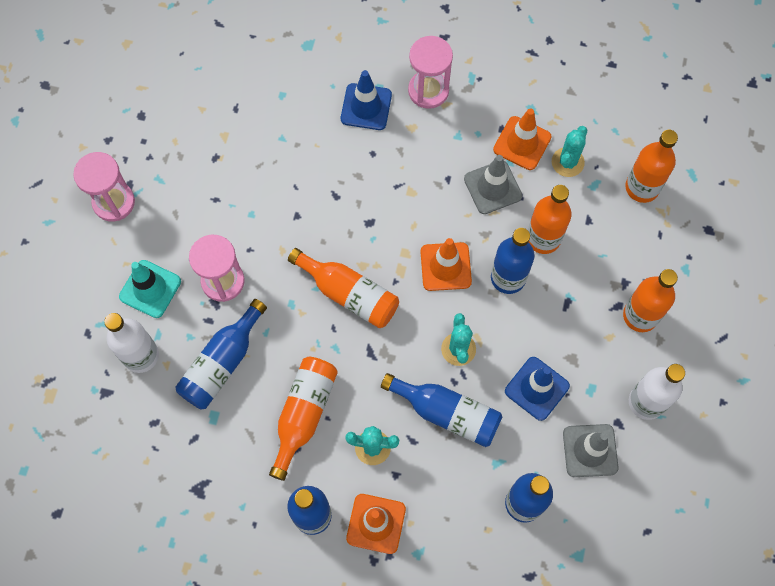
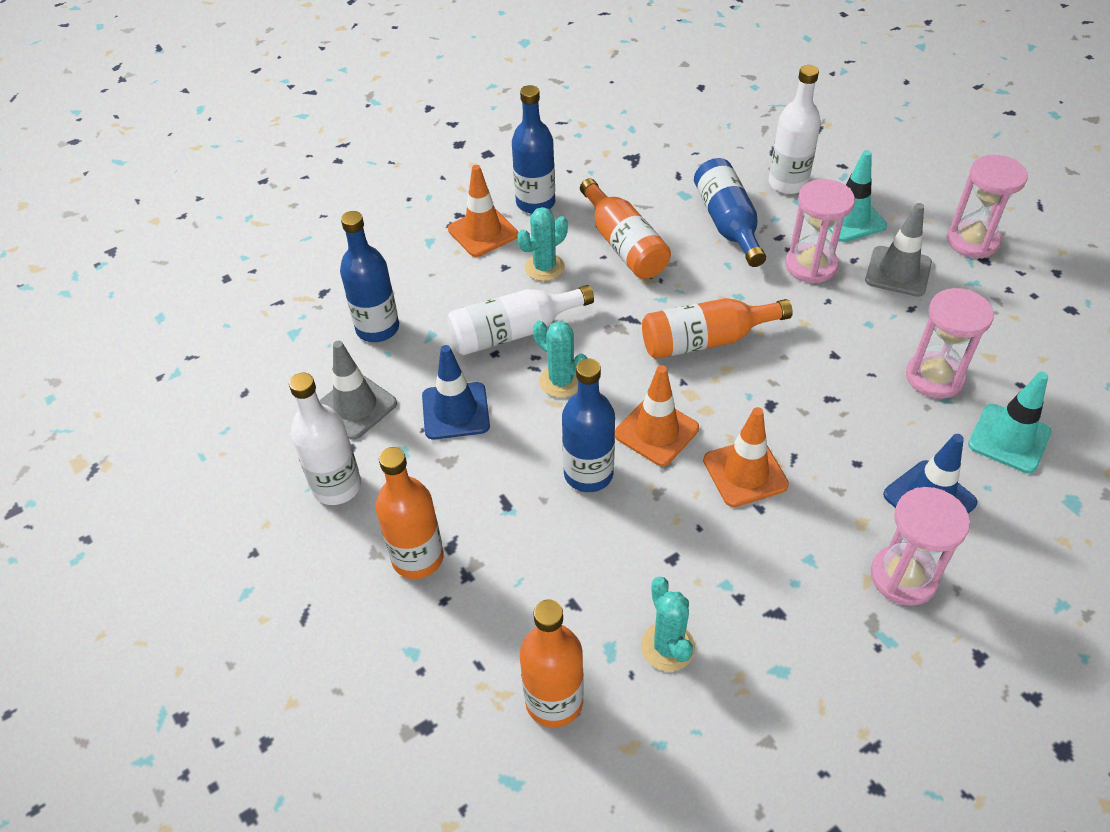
camera: 135 degrees right, 20 degrees down
(269, 154) = (934, 377): none -> pink hourglass
(286, 94) = (1009, 438): none -> turquoise traffic cone
(447, 413) = (513, 332): blue bottle -> white bottle
(492, 187) = (708, 542): grey traffic cone -> grey traffic cone (898, 271)
(522, 143) = (739, 618): orange traffic cone -> orange traffic cone (745, 472)
(543, 238) = (598, 541): orange bottle -> none

